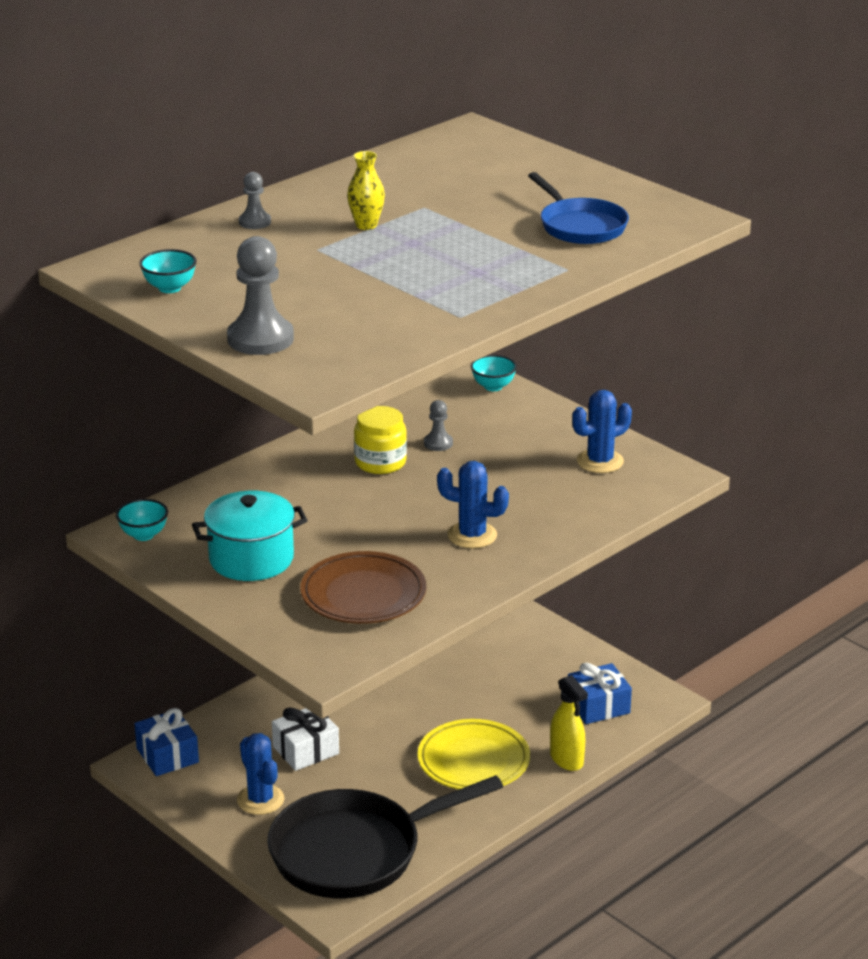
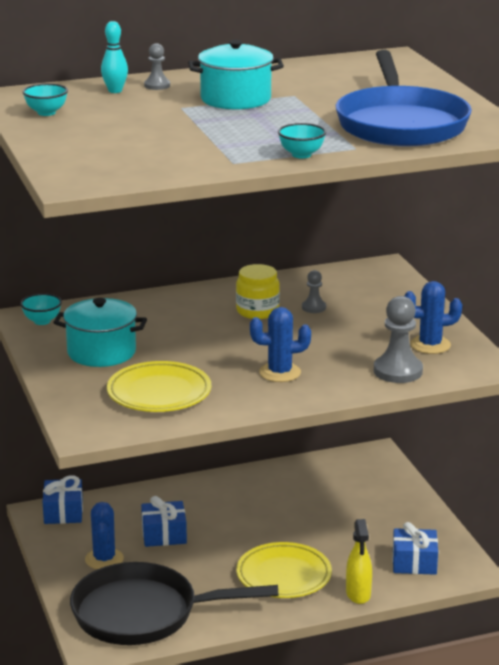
camera: 25 degrees right, 5 degrees down
(214, 239) = (115, 91): none -> turquoise bowling pin
(260, 339) = (69, 151): grey pawn -> grey pawn (398, 371)
(306, 750) = (164, 535): white gift -> blue gift
(363, 595) = (159, 393): brown plate -> yellow plate
(366, 225) = (235, 99): yellow vase -> turquoise pot
(472, 535) = (280, 373): blue cactus -> blue cactus turned 45 degrees counterclockwise
(493, 386) = (393, 279): turquoise bowl -> turquoise bowl (301, 155)
(580, 226) = (400, 124): blue pan -> blue pan, size x1.78

